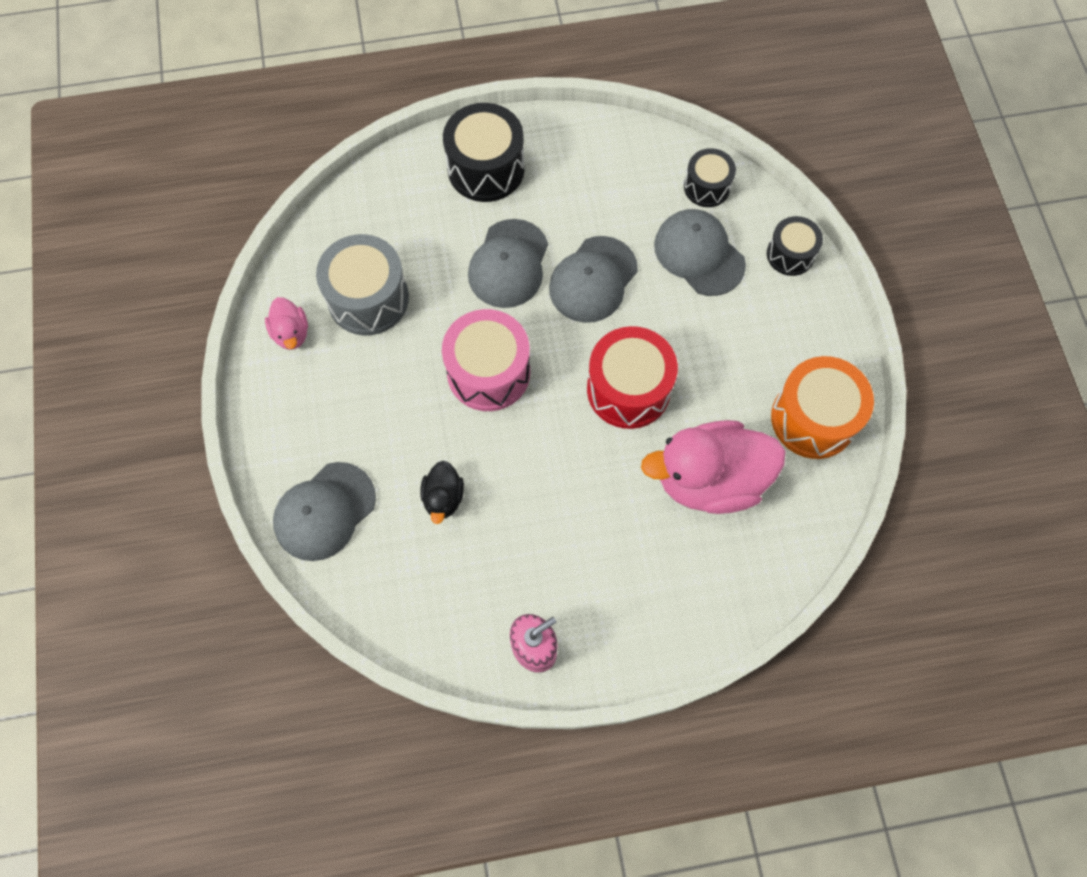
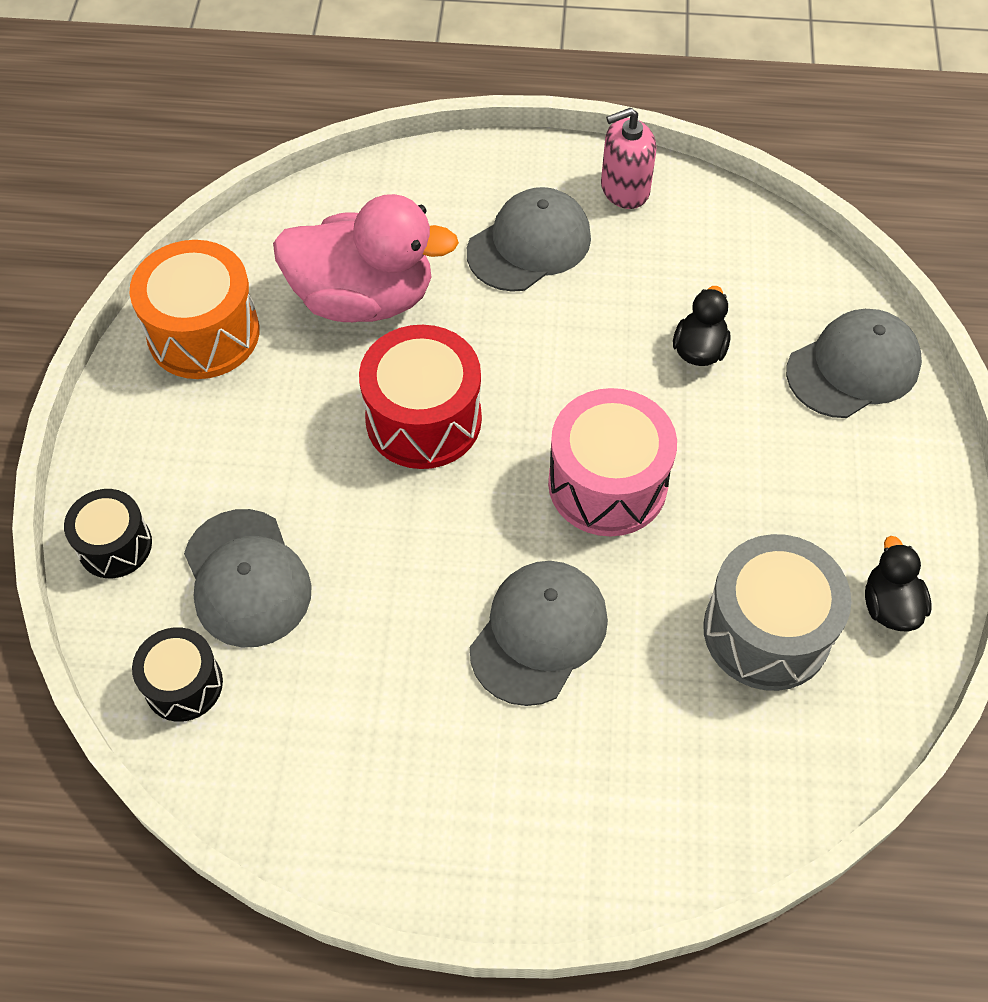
camera: 165 degrees left, 10 degrees down
(291, 333) = (889, 605): pink duck -> black duck
(486, 169) = (534, 813): black drum -> none
(593, 280) = (419, 578): grey cap -> grey cap (529, 244)

